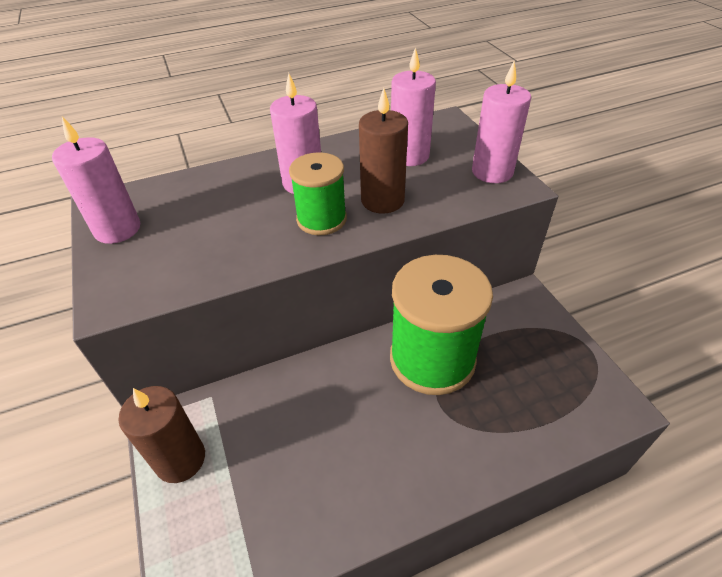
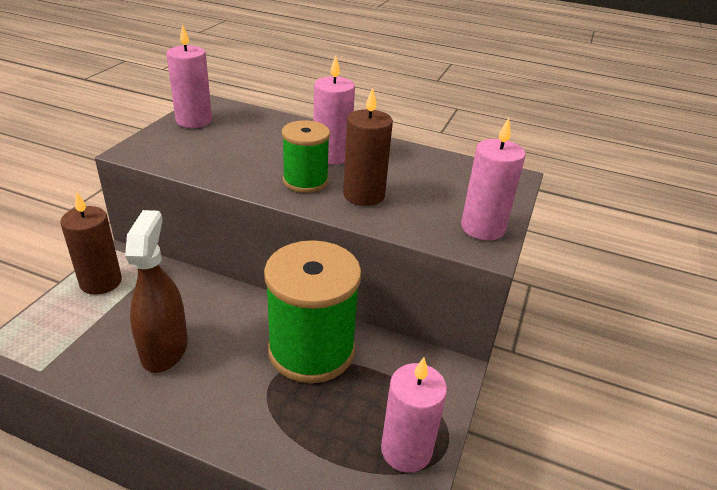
camera: 40 degrees right, 10 degrees down
(331, 459) = (164, 349): none -> brown spray bottle
(409, 156) = (436, 181): pink candle -> pink candle (406, 450)

